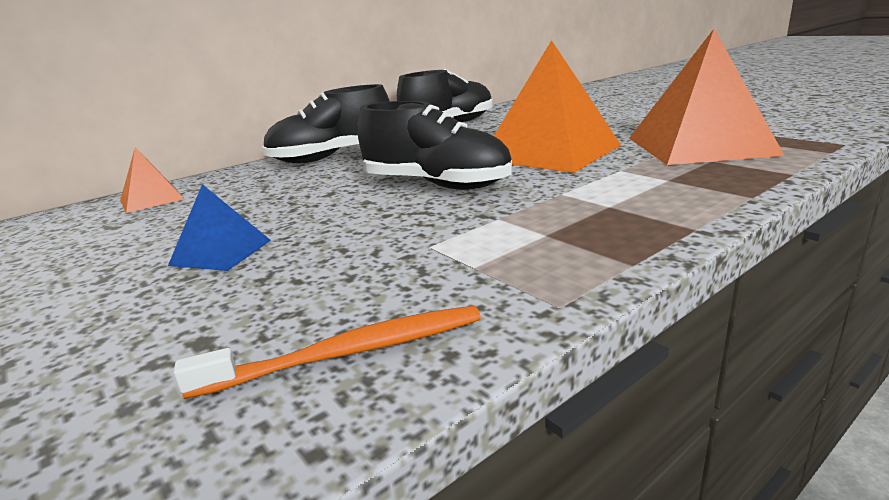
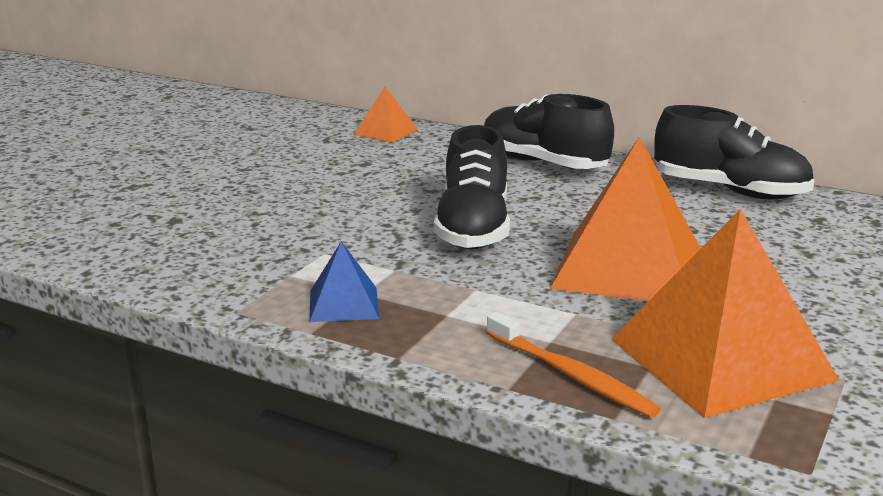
camera: 65 degrees right, 0 degrees up
(221, 252) = (291, 188): blue pyramid -> blue pyramid (344, 304)
(350, 353) = (168, 260): orange toothbrush -> orange toothbrush (572, 375)

